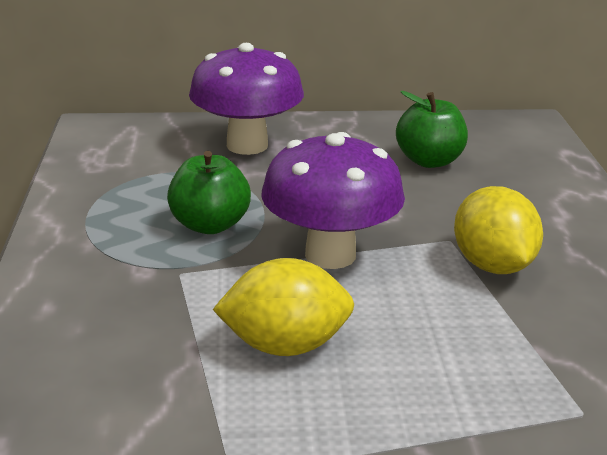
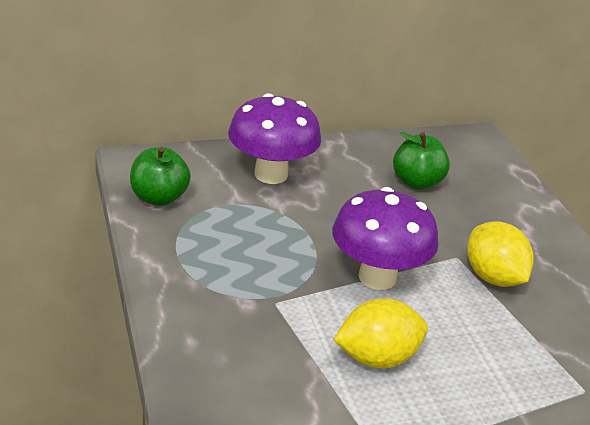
camera: 15 degrees left, 5 degrees up
(210, 225) = (277, 256): green apple -> green apple (159, 198)

